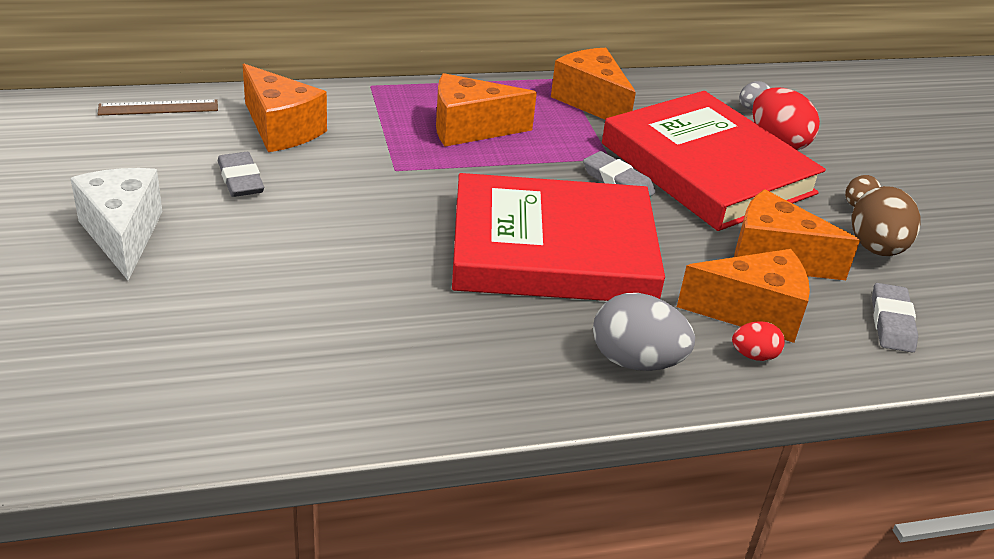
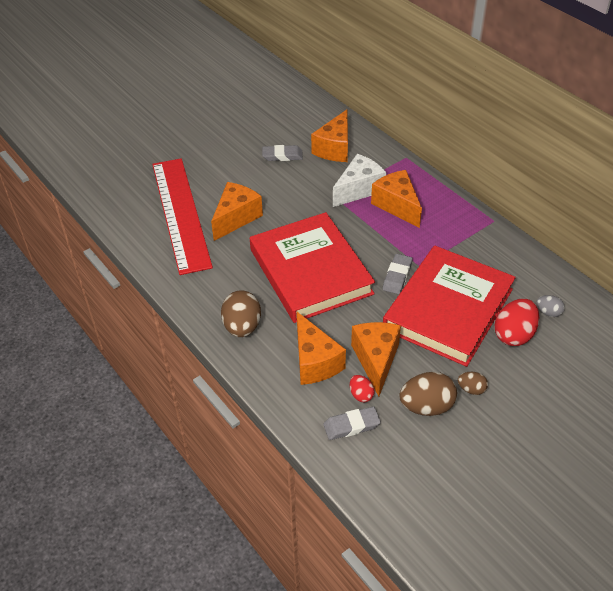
camera: 70 degrees right, 10 degrees up
(123, 235) = (217, 145): white cheese -> white cheese (359, 189)
(158, 108) = (317, 108): brown ruler -> none
(241, 179) = (282, 156): grey eraser -> grey eraser turned 45 degrees clockwise
(276, 340) = (180, 213): none -> red ruler
(591, 102) = (477, 240): orange cheese -> orange cheese (236, 218)
(636, 361) = (242, 327): grey egg -> brown egg
(754, 355) = (277, 370): red egg -> red egg (361, 395)

